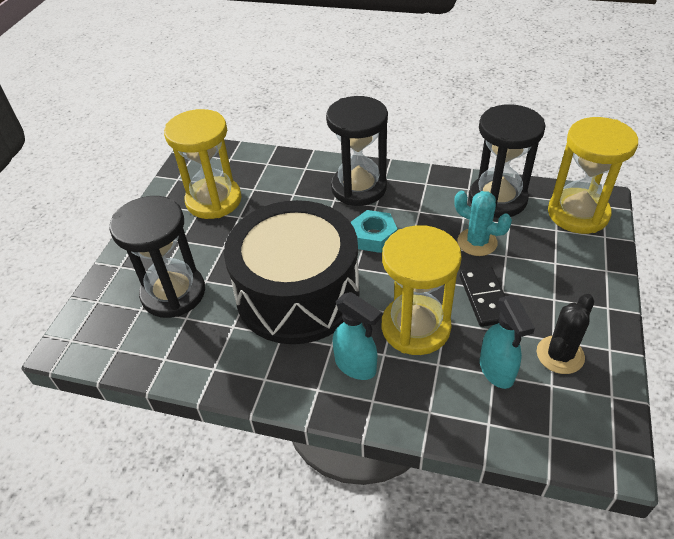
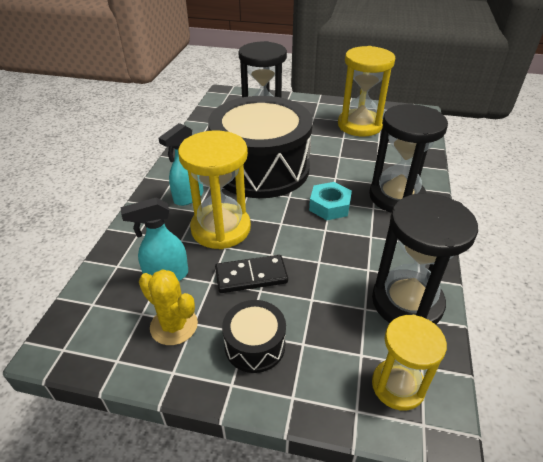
camera: 85 degrees right, 5 degrees down
(477, 242) = (330, 277): turquoise cactus -> none
(560, 355) = (174, 325): black cactus -> yellow cactus
(565, 293) = (255, 345): none -> black drum
(578, 213) = (398, 386): yellow hourglass -> yellow hourglass, size x0.64

